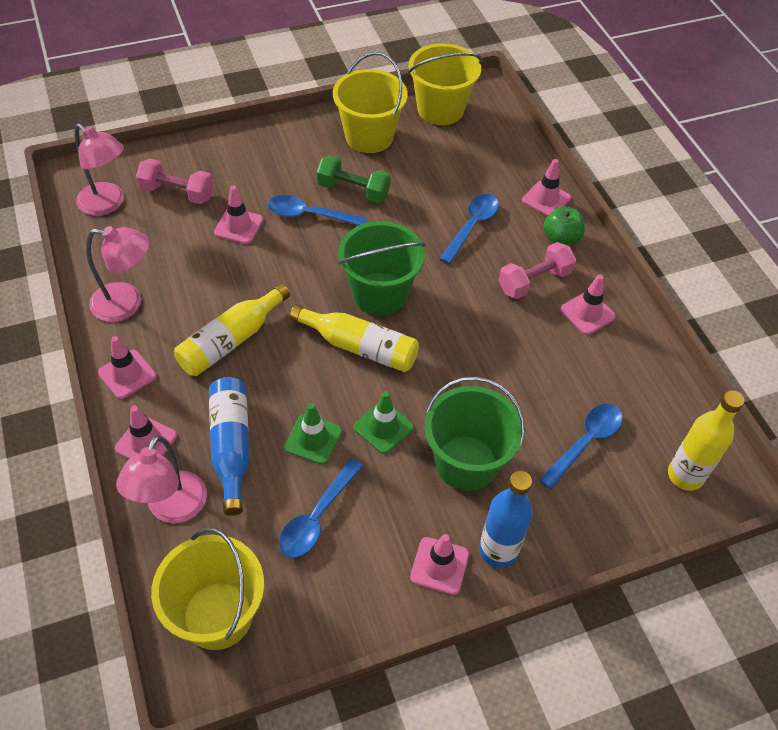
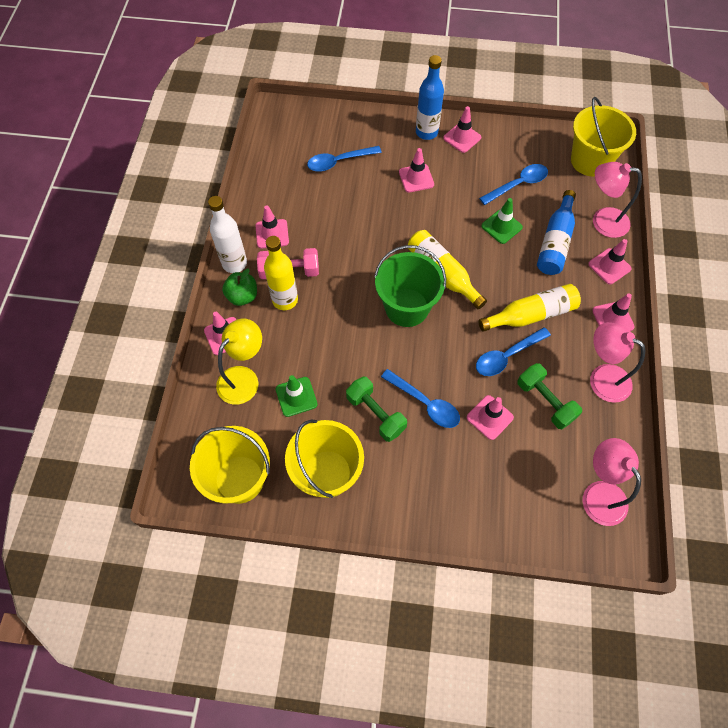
camera: 150 degrees left, 10 degrees up
(172, 509) = (602, 221): pink lamp -> pink lamp turned 120 degrees counterclockwise
(177, 193) = (532, 480): pink dumbbell -> none
(185, 260) = (545, 401): none -> green dumbbell
(383, 427) = (454, 216): green traffic cone -> green traffic cone (296, 396)
(466, 463) = (416, 178): green bucket -> pink traffic cone
(471, 227) = (301, 335): blue spoon -> blue spoon (507, 356)
(497, 174) = (244, 378): none -> yellow lamp
(598, 266) = (234, 263): none -> white bottle
(685, 475) = (297, 125): yellow bottle -> yellow bottle (285, 300)

